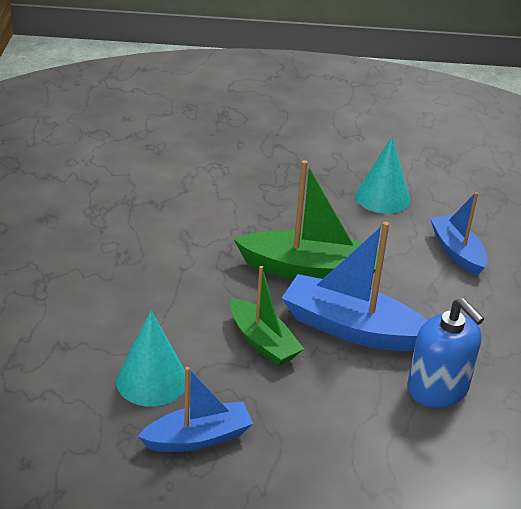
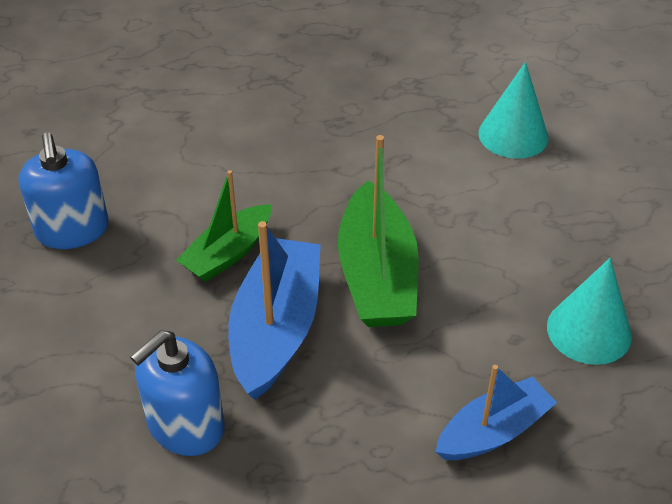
camera: 80 degrees right, 10 degrees up
(152, 380) = (147, 183): turquoise cone -> turquoise cone (513, 135)
(198, 438) = (72, 230): blue boat -> blue soap dispenser

